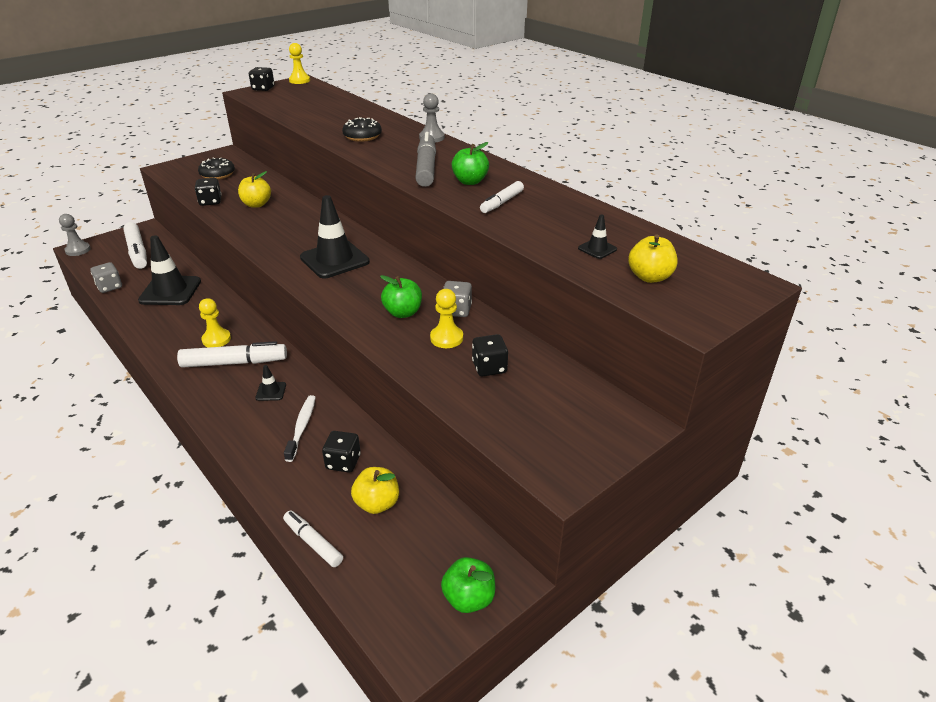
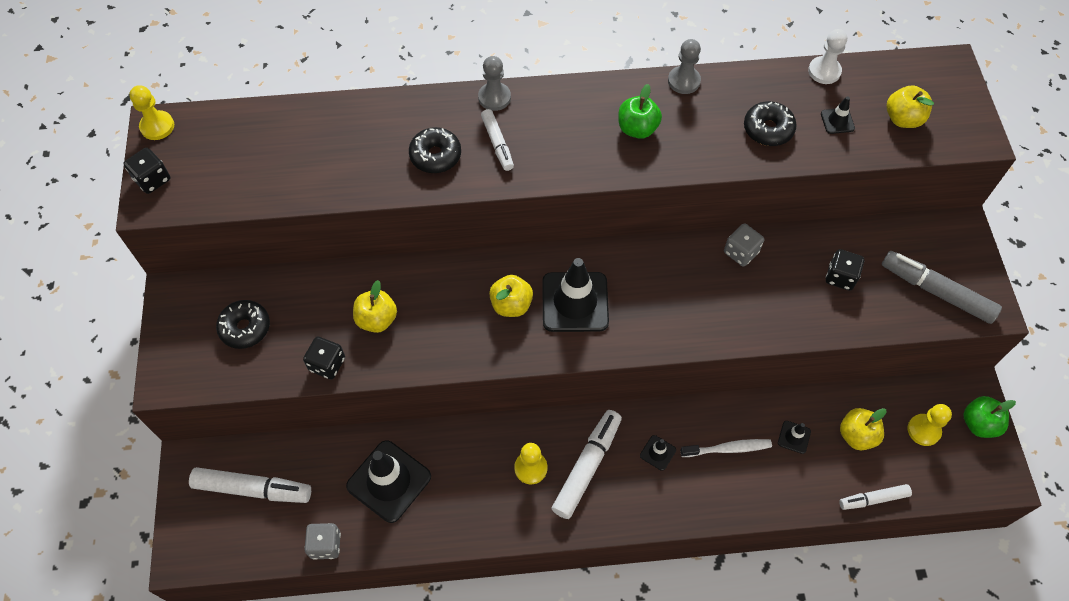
camera: 55 degrees left, 25 degrees up
(78, 250) = (186, 559): grey pawn -> grey pawn (684, 81)
(302, 427) = (728, 449): white toothbrush -> white toothbrush turned 135 degrees clockwise
(309, 239) = (511, 305): none -> yellow apple
(343, 462) = (794, 437): black dice -> black traffic cone
(403, 313) = (717, 294): green apple -> none
(426, 168) = (574, 145): grey marker -> grey marker (936, 291)
(446, 338) = (779, 283): yellow pawn -> yellow pawn (923, 430)
(502, 202) = (703, 132): white marker -> white marker (497, 144)
(542, 224) = (768, 129): none -> black donut
(640, 229) = (824, 71): none -> white pawn

